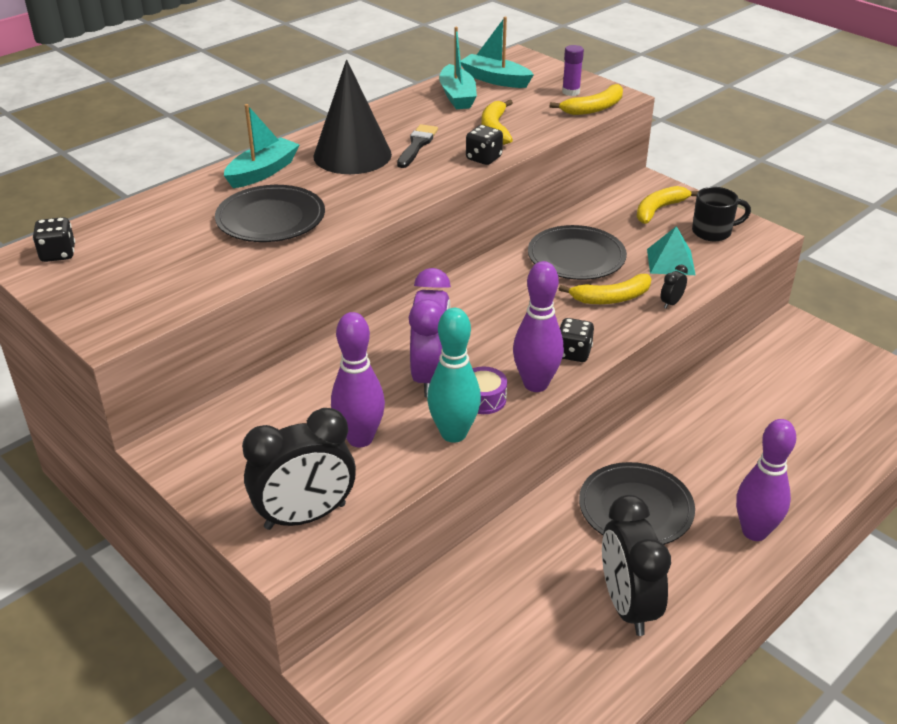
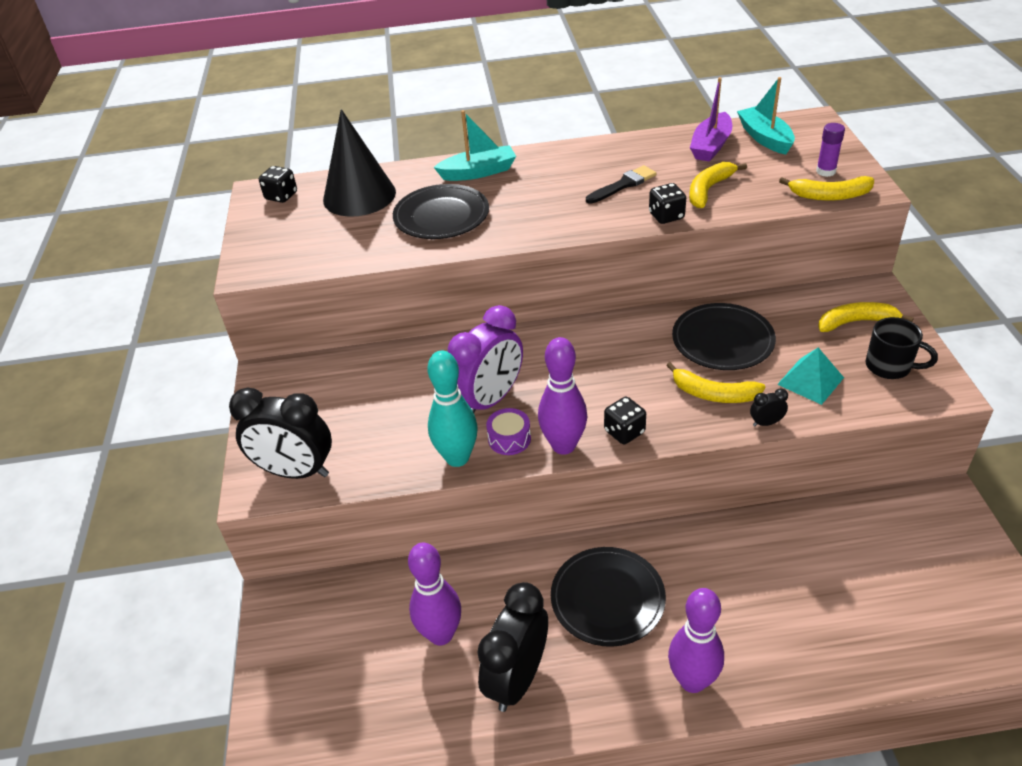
camera: 40 degrees right, 5 degrees up
(352, 155) = (561, 178): black cone -> black cone (359, 196)
(360, 438) = (389, 428): purple bowling pin -> purple bowling pin (441, 634)
(457, 96) = (711, 146): turquoise boat -> purple boat

